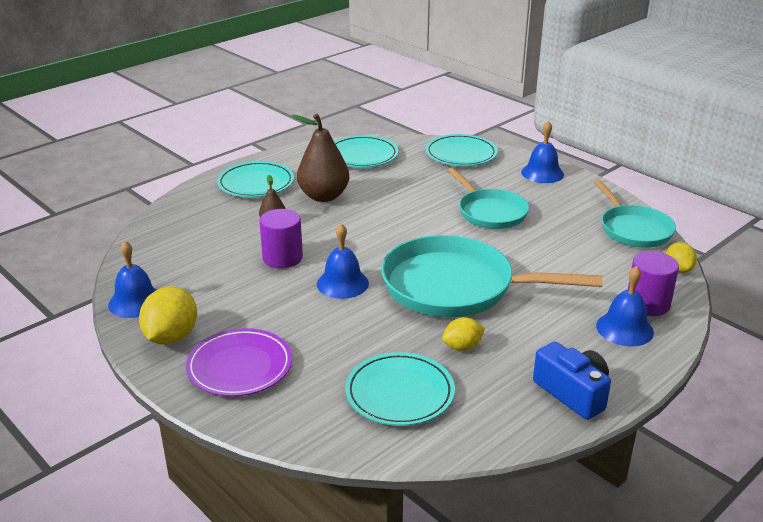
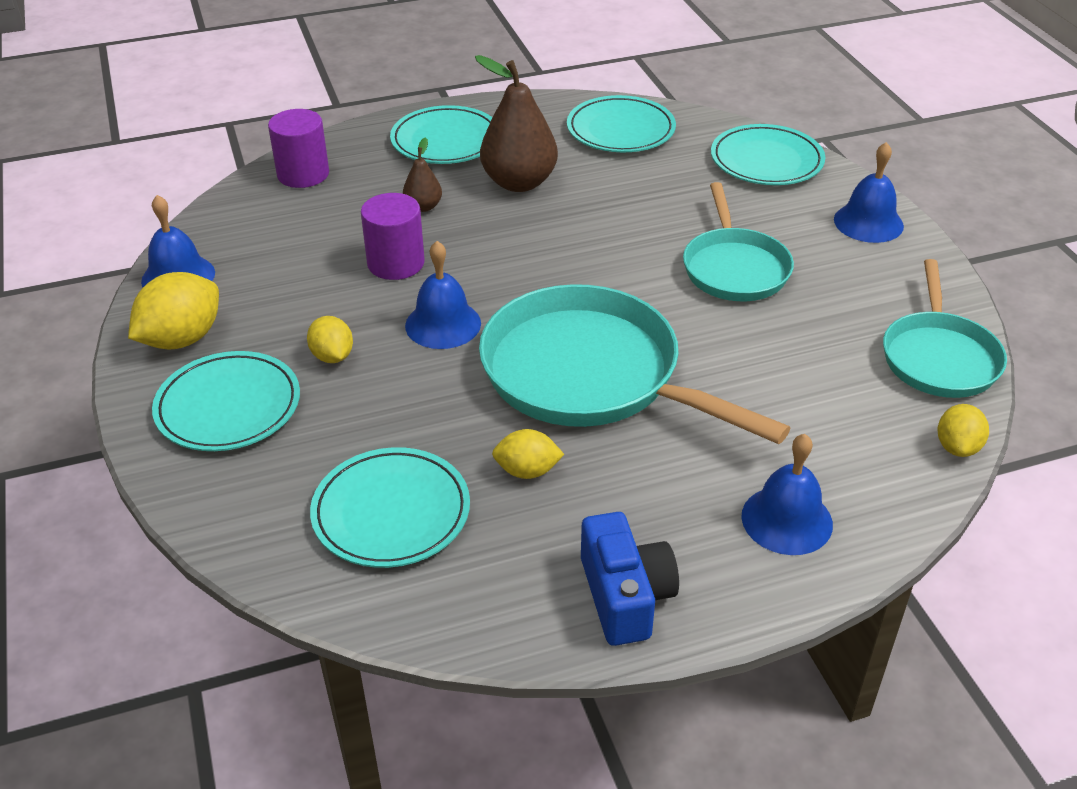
camera: 25 degrees right, 10 degrees up
(240, 366) = (228, 406): purple plate -> turquoise plate
(286, 319) = (332, 356): none -> yellow lemon
(647, 304) = (857, 490): purple cylinder -> purple cylinder (303, 174)

